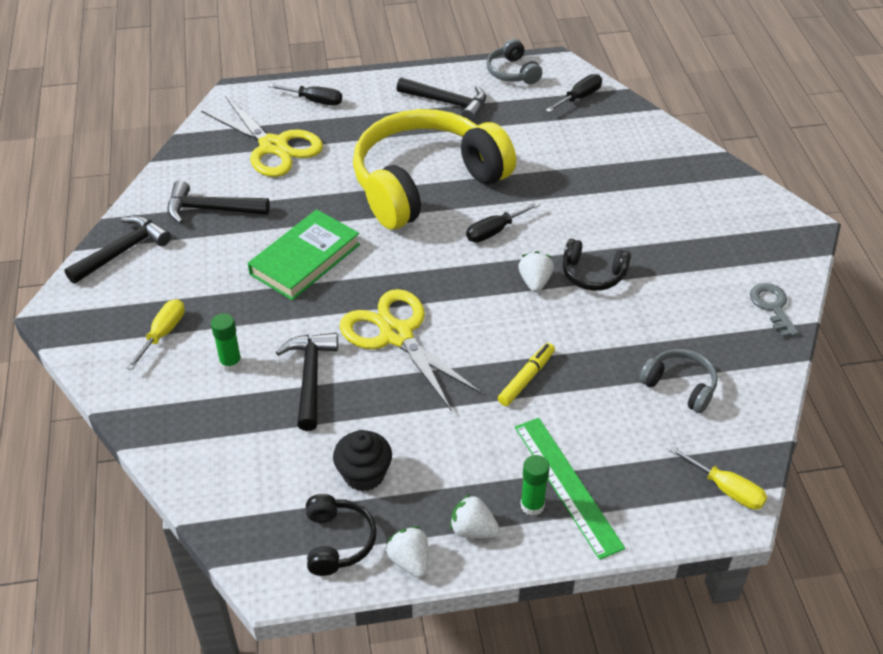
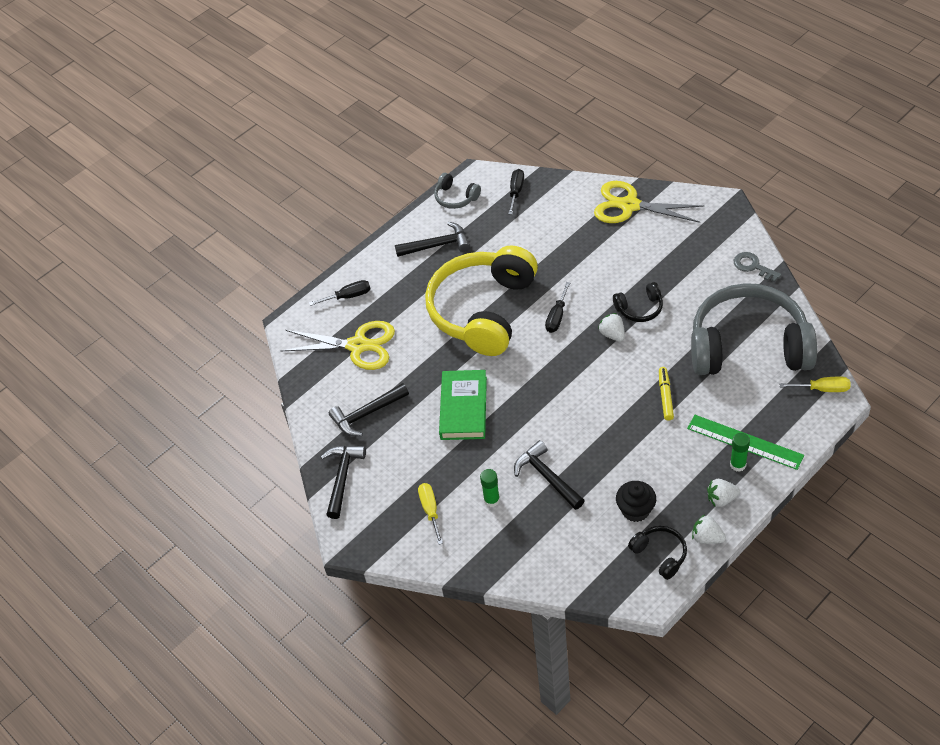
camera: 30 degrees left, 5 degrees up
(396, 335) = (568, 419): yellow scissors -> yellow scissors (629, 206)
(680, 386) = (748, 346): grey headphones -> grey headphones, size x2.45

